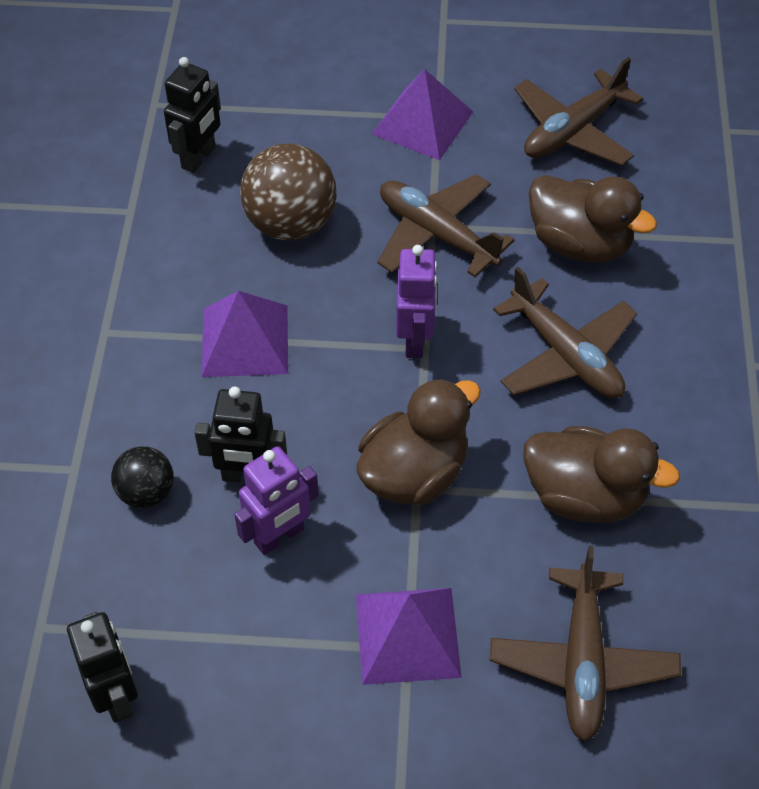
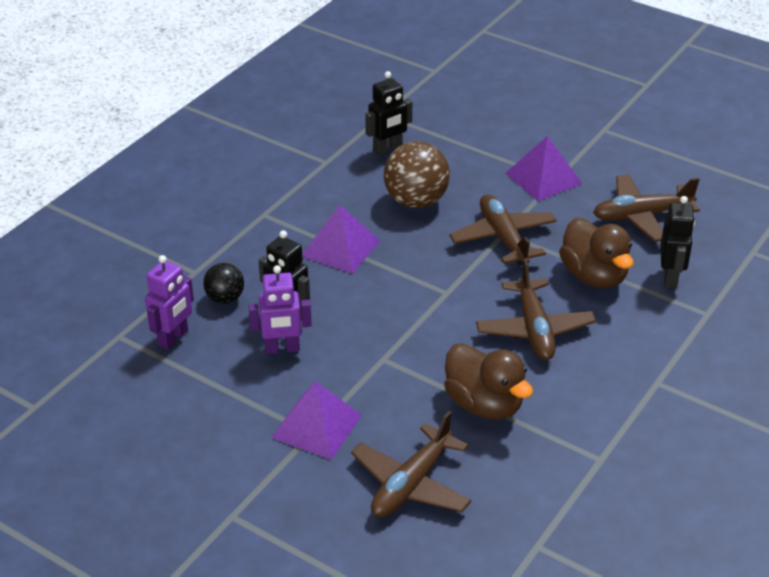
camera: 30 degrees right, 15 degrees down
(116, 696) = (133, 384): black robot -> black robot (670, 277)
(414, 473) = (387, 351): brown duck -> none
(415, 340) = (444, 286): purple robot -> purple robot (173, 338)

